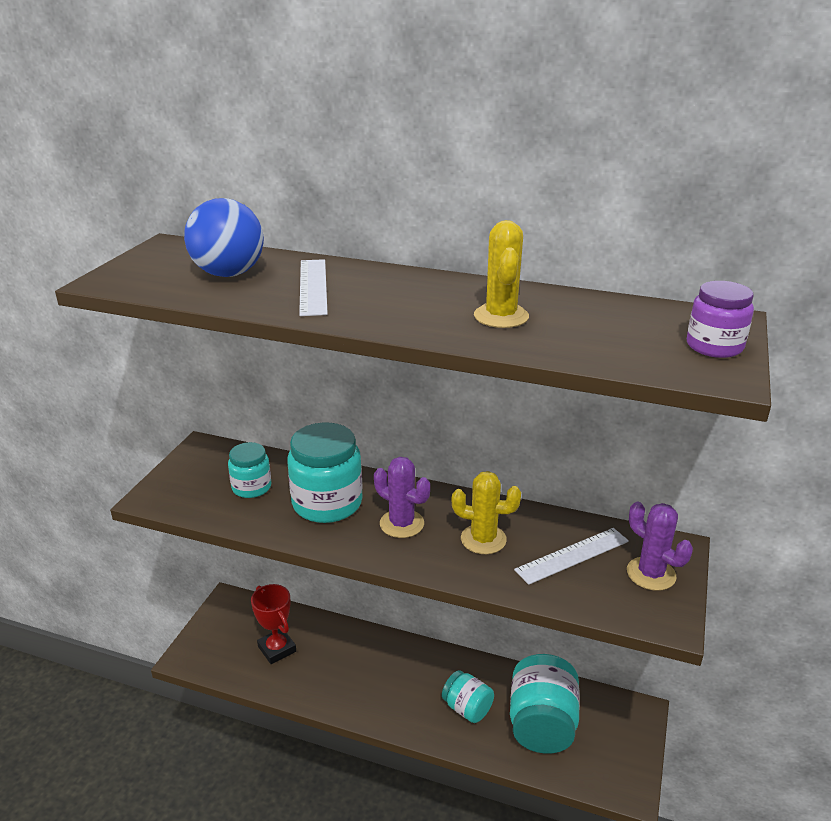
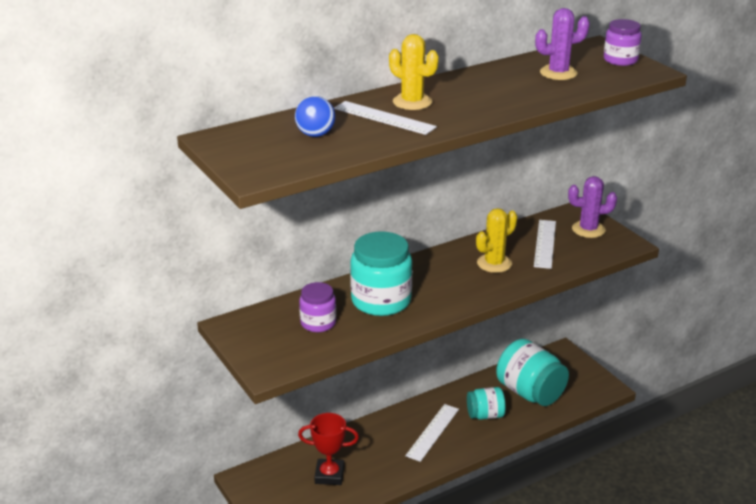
camera: 50 degrees left, 0 degrees up
(229, 274) = (315, 135): blue ball -> blue ball, size x0.62
(251, 487) = (318, 323): turquoise jar -> purple jar
(401, 683) = (432, 432): none -> white ruler
(402, 524) = (441, 283): purple cactus -> purple cactus (558, 73)
(501, 316) = (512, 88): yellow cactus -> yellow cactus (412, 102)

